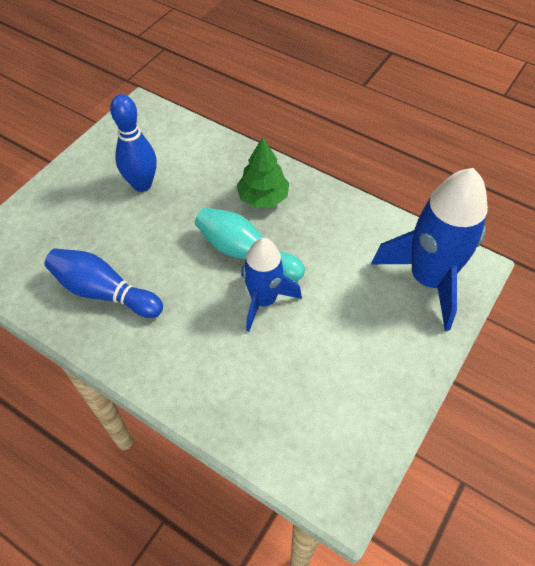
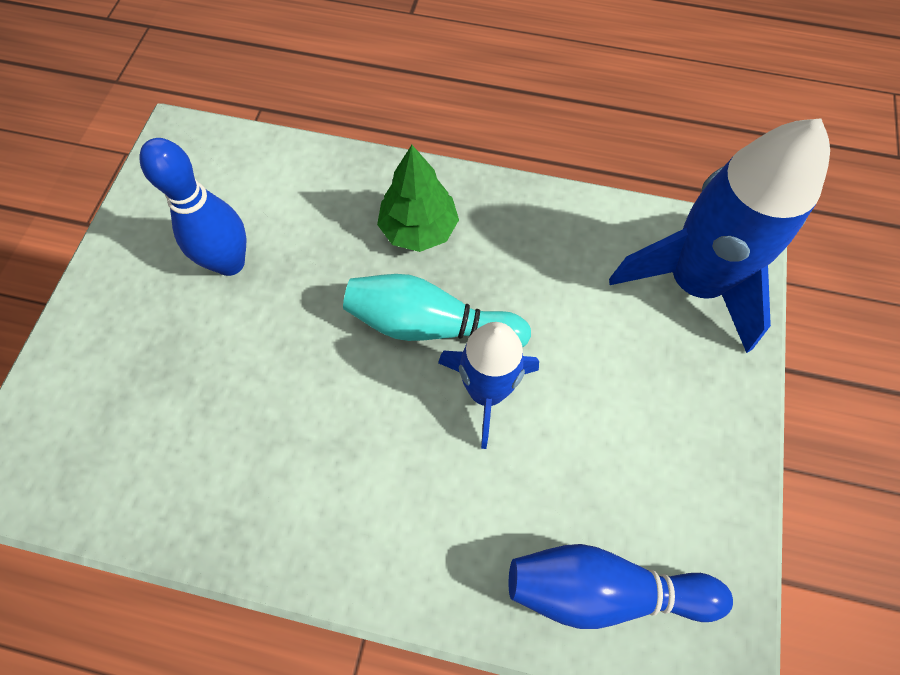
camera: 20 degrees left, 10 degrees up
(104, 292) = (243, 461): blue bowling pin -> blue bowling pin (603, 589)

